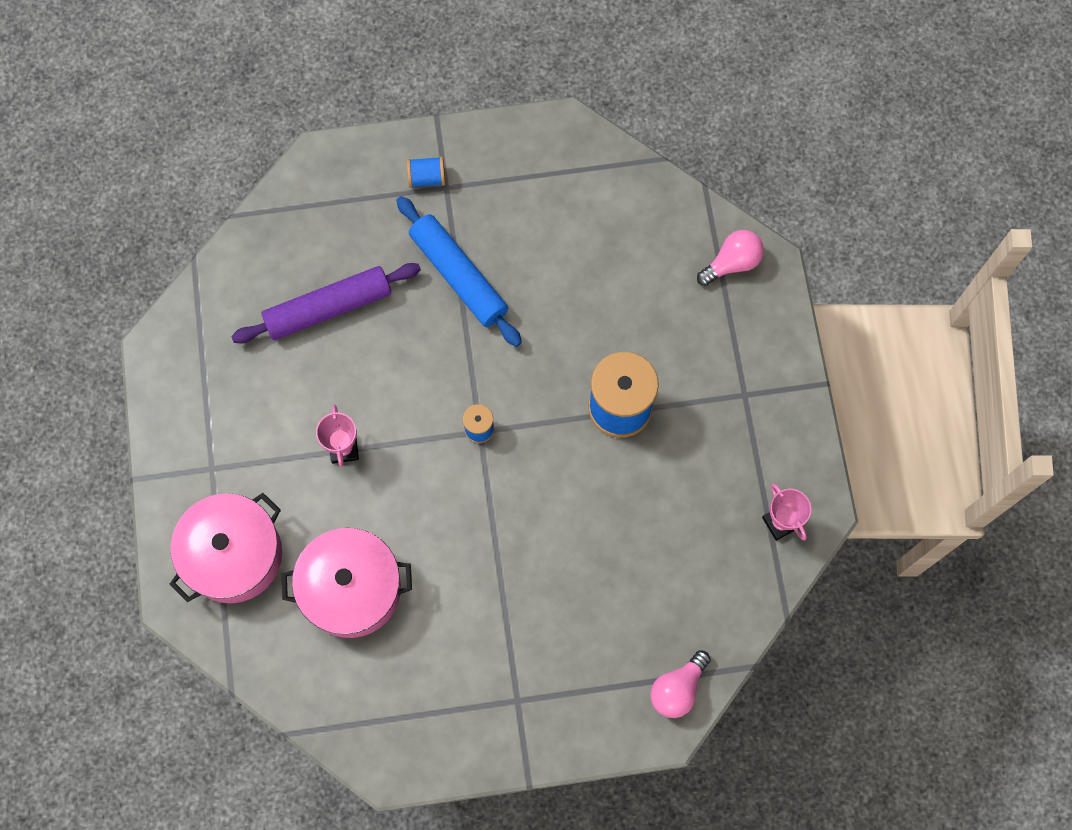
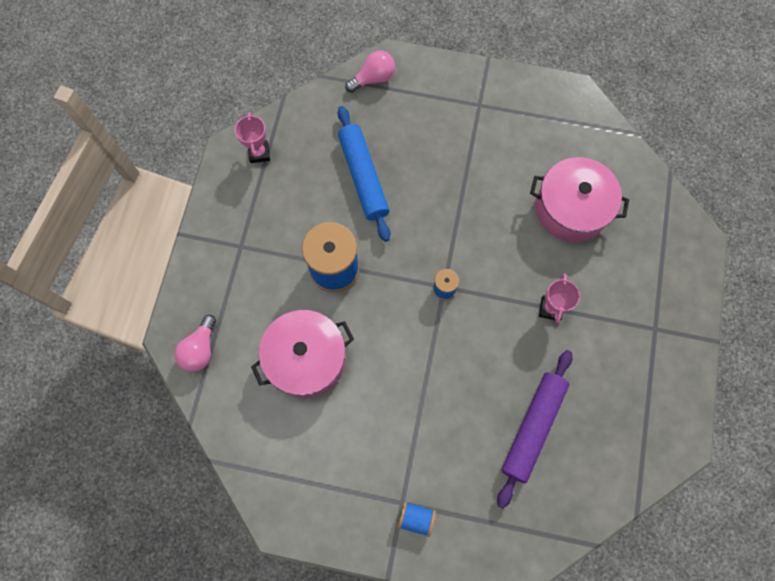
camera: 160 degrees left, 0 degrees up
(233, 555) = (651, 260): pink pot -> pink pot (306, 359)
(328, 308) = (533, 427): purple rolling pin -> purple rolling pin turned 60 degrees counterclockwise
(458, 276) = (418, 417): blue rolling pin -> blue rolling pin (363, 177)
(732, 263) = (200, 349): pink light bulb -> pink light bulb turned 60 degrees counterclockwise

